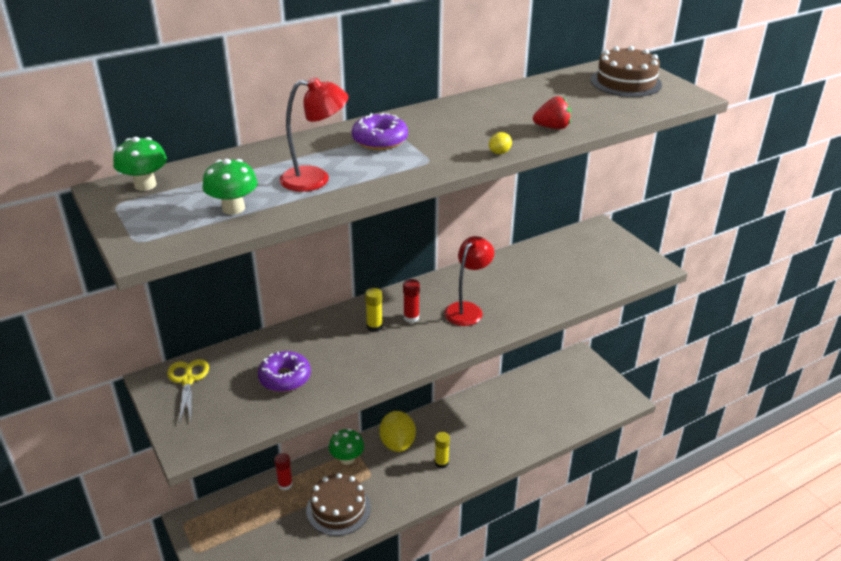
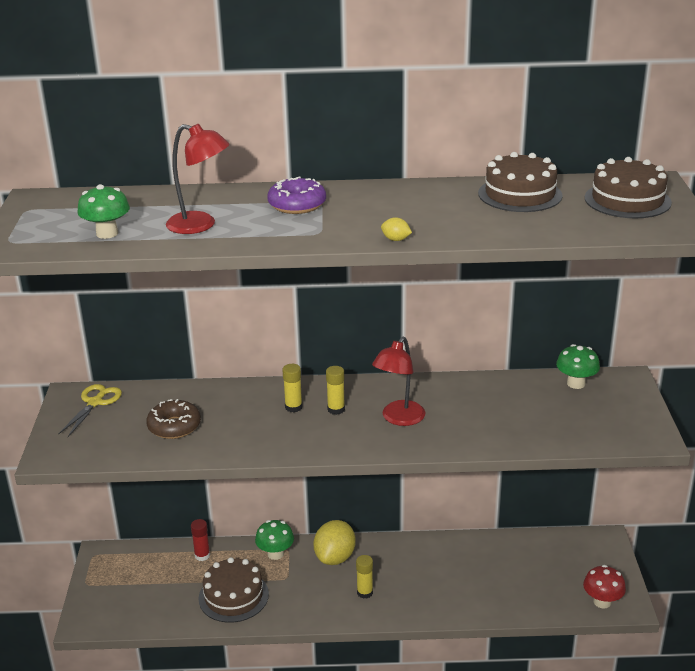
camera: 30 degrees right, 5 degrees down
(145, 185) = (64, 200): green mushroom -> green mushroom (576, 383)
(285, 378) = (174, 426): purple donut -> brown donut
(411, 317) = (336, 409): red glue stick -> yellow glue stick
(467, 309) = (399, 419): red lamp -> red lamp turned 150 degrees clockwise
(499, 152) = (396, 239): yellow lemon -> yellow lemon turned 45 degrees clockwise
(545, 93) = (520, 194): none -> brown cake
(552, 127) = (481, 228): red strawberry -> none
(610, 403) = (602, 602): none -> red mushroom

